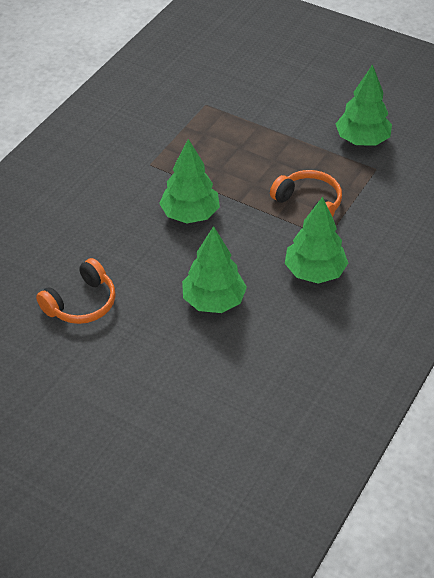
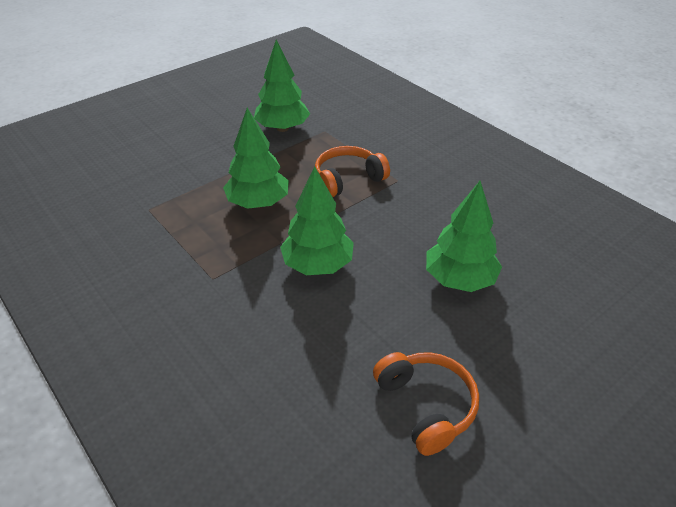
camera: 70 degrees left, 5 degrees down
(314, 272) = (442, 200): green tree -> green tree (258, 203)

